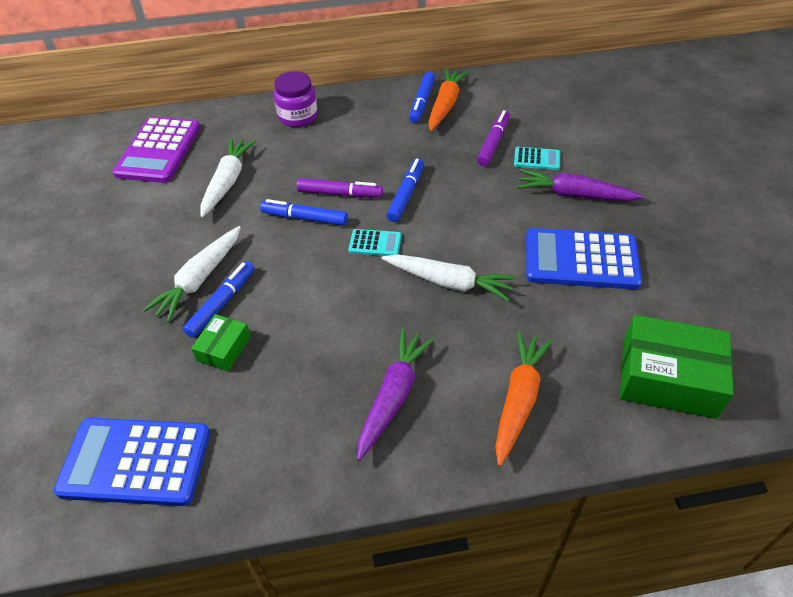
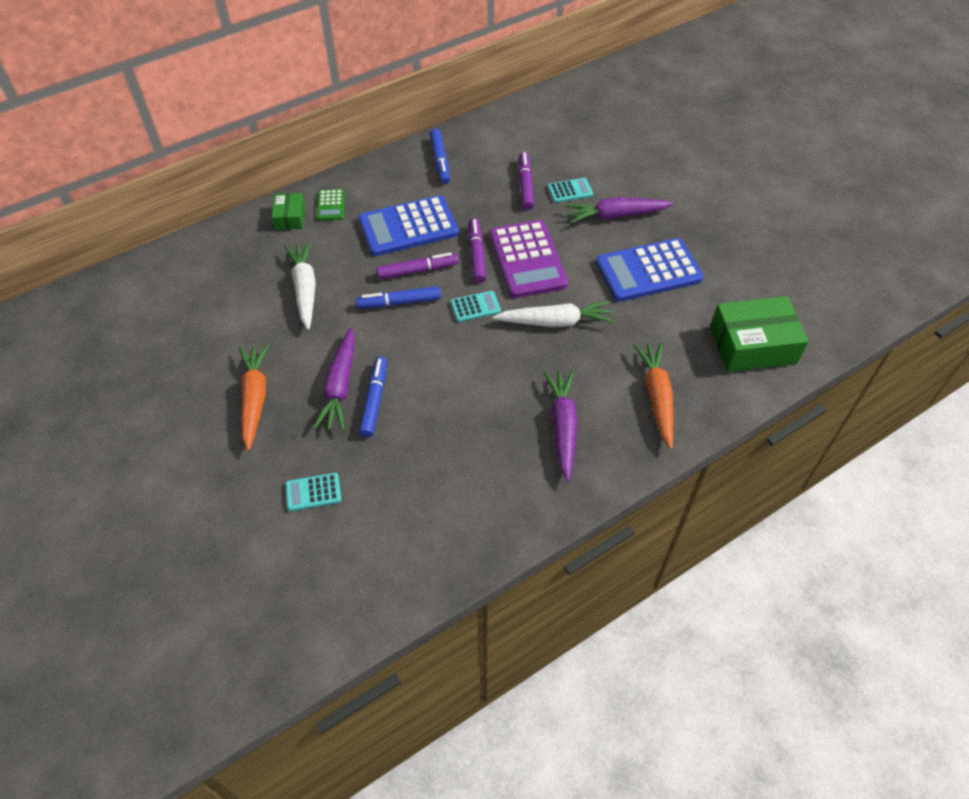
camera: 25 degrees left, 5 degrees up
(107, 374) = (313, 492): none -> turquoise calculator
(135, 462) = (388, 549): blue calculator -> blue calculator (408, 227)
(158, 150) = (213, 277): purple calculator -> purple calculator (527, 259)
(199, 279) = (340, 386): white carrot -> purple carrot
(224, 349) = (402, 437): green box -> green box (290, 217)
(298, 116) = (331, 205): purple jar -> green calculator
(406, 194) = (476, 255): blue marker -> purple marker
(445, 105) = (463, 158): orange carrot -> orange carrot (254, 398)

